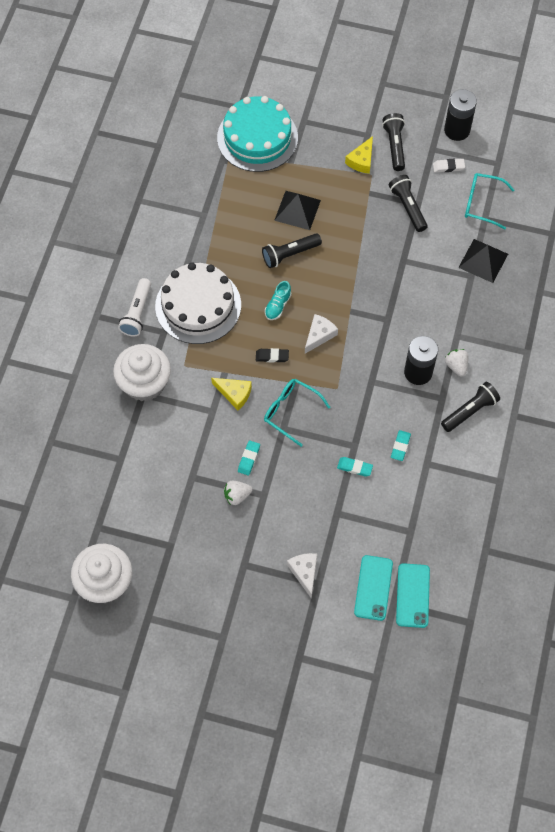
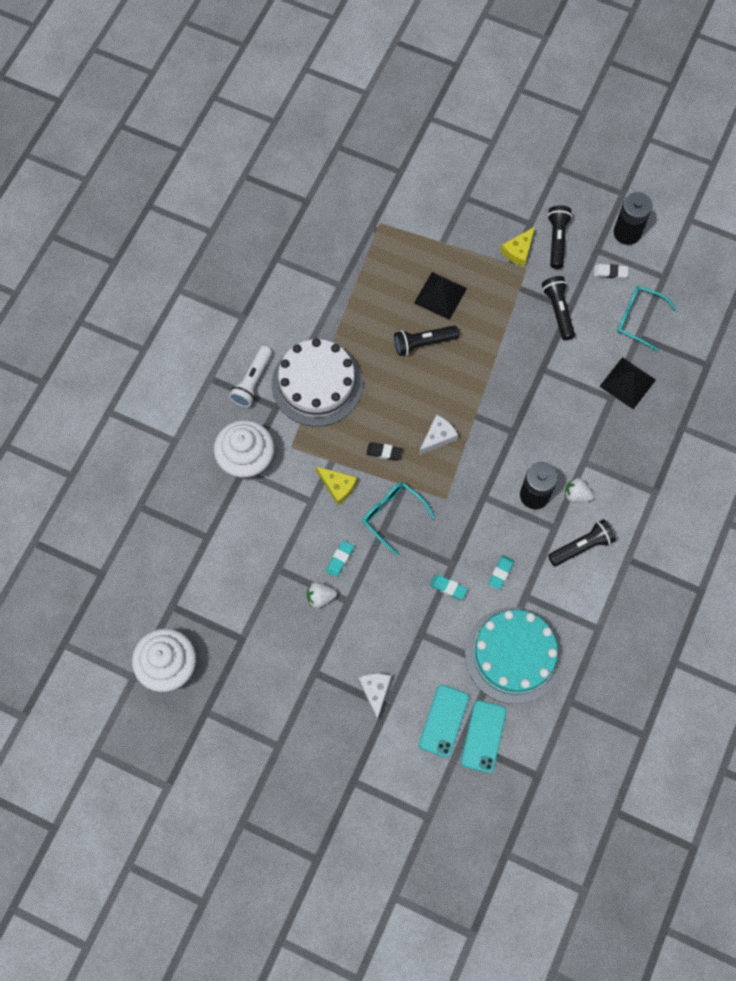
camera: 10 degrees right, 5 degrees up
(257, 137) = (413, 208): turquoise cake -> turquoise cake (513, 655)
(278, 306) = (400, 398): turquoise shoe -> none
(456, 366) = (576, 495): white strawberry -> white strawberry turned 60 degrees counterclockwise

